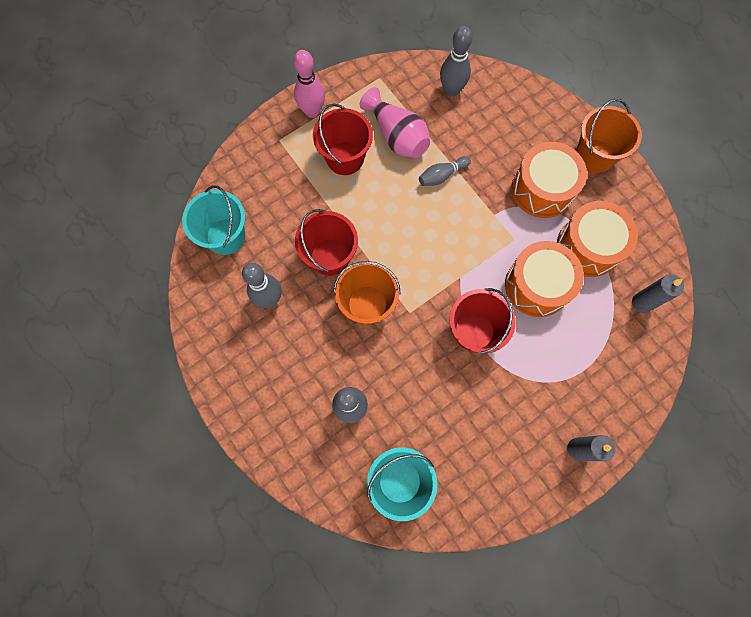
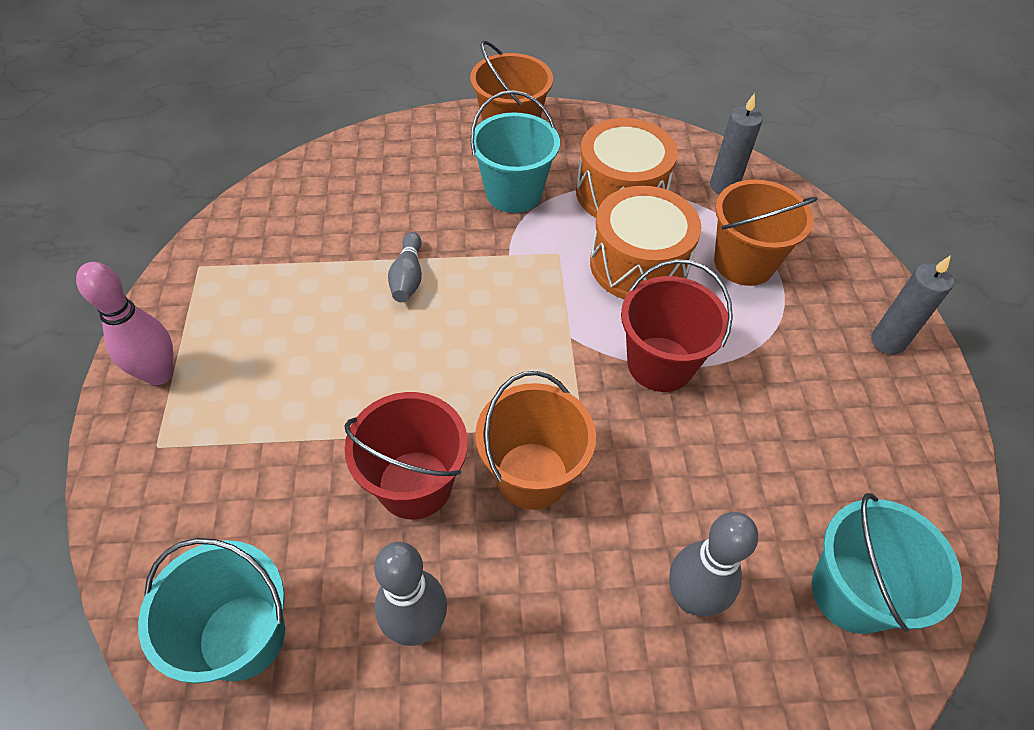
camera: 60 degrees left, 20 degrees down
(345, 158) = (275, 374): red bucket -> none
(397, 136) = (304, 294): pink vase -> none
(451, 90) = (299, 204): grey bowling pin -> none
(542, 189) = (514, 193): orange drum -> turquoise bucket
(582, 343) = (744, 263): none -> orange bucket

